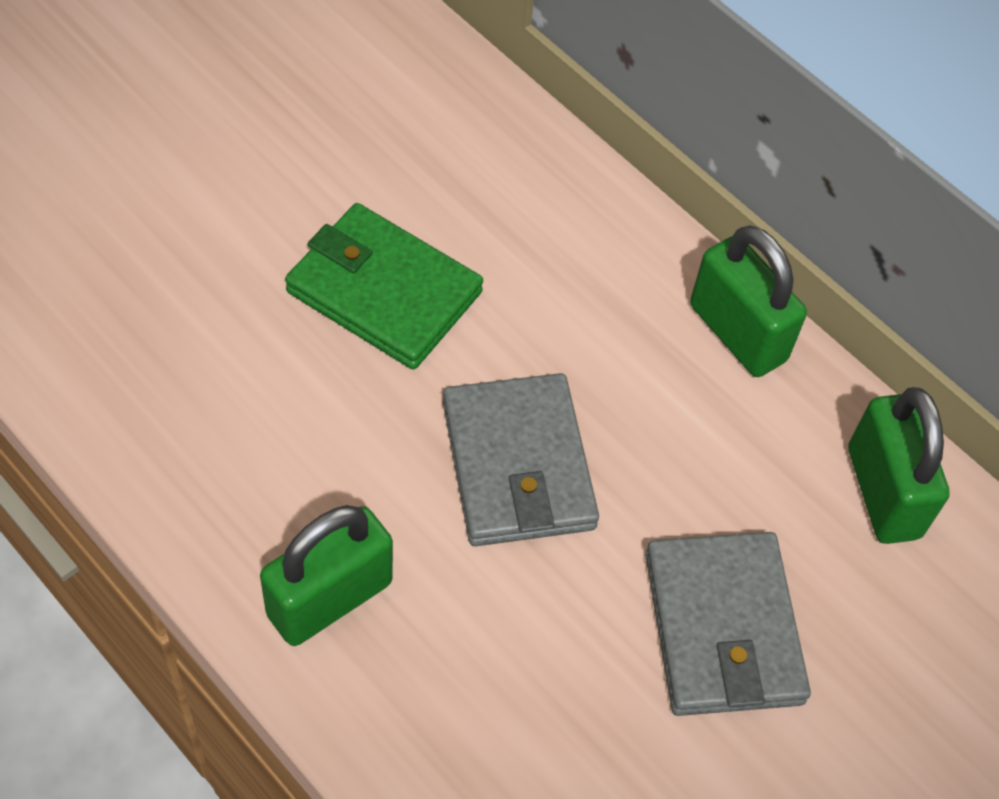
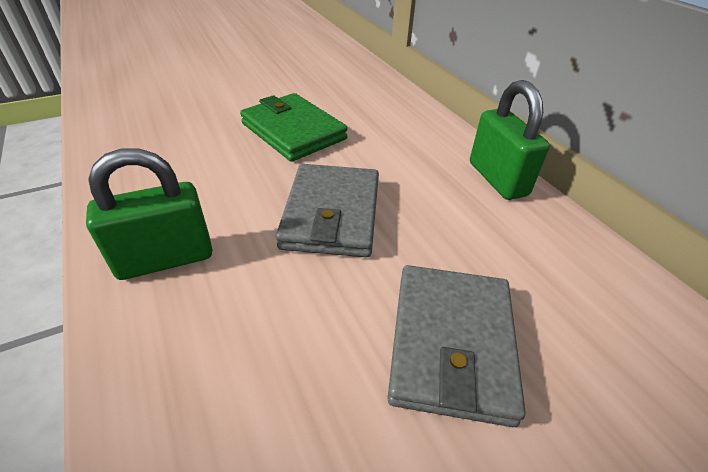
camera: 20 degrees right, 15 degrees down
(883, 492) = (598, 279): green padlock -> none

